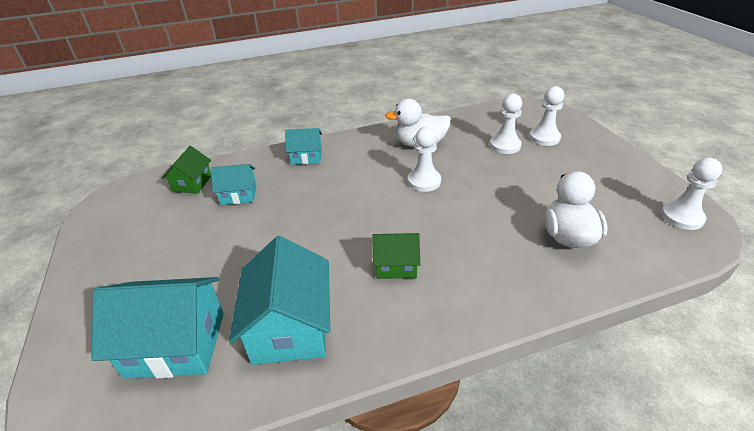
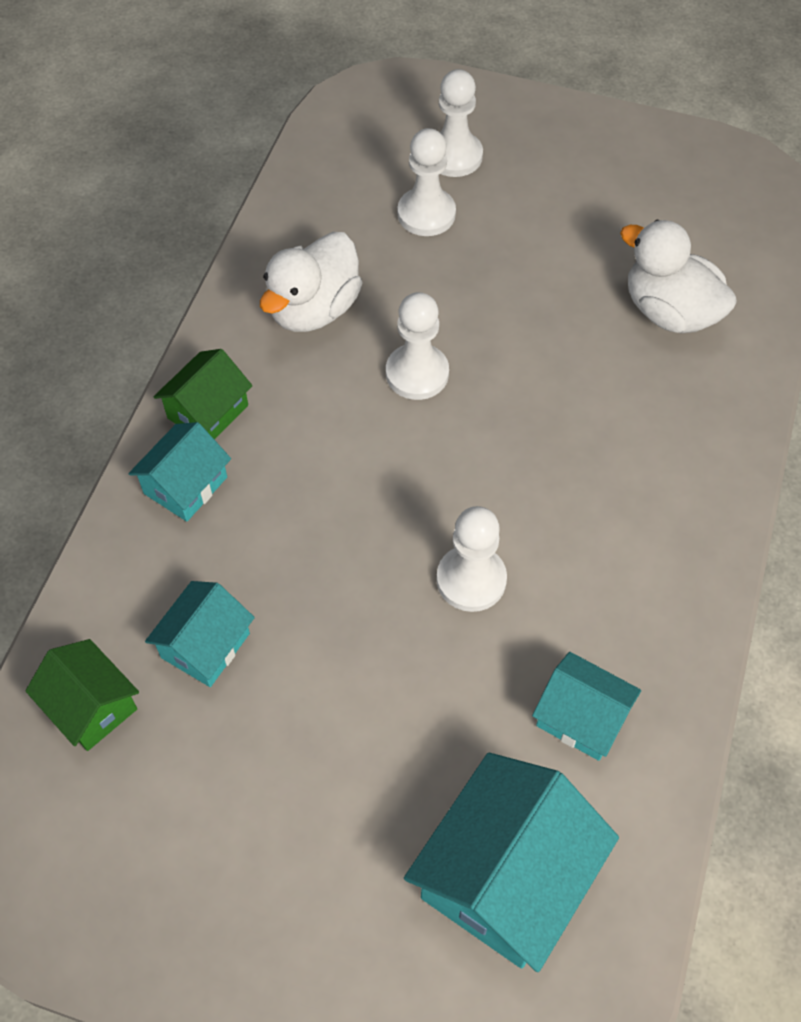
camera: 55 degrees left, 20 degrees up
(290, 327) = (581, 717): turquoise house -> turquoise house, size x0.57
(396, 265) = (567, 529): green house -> green house (208, 412)
(682, 217) = (731, 180): white pawn -> white pawn (471, 580)

